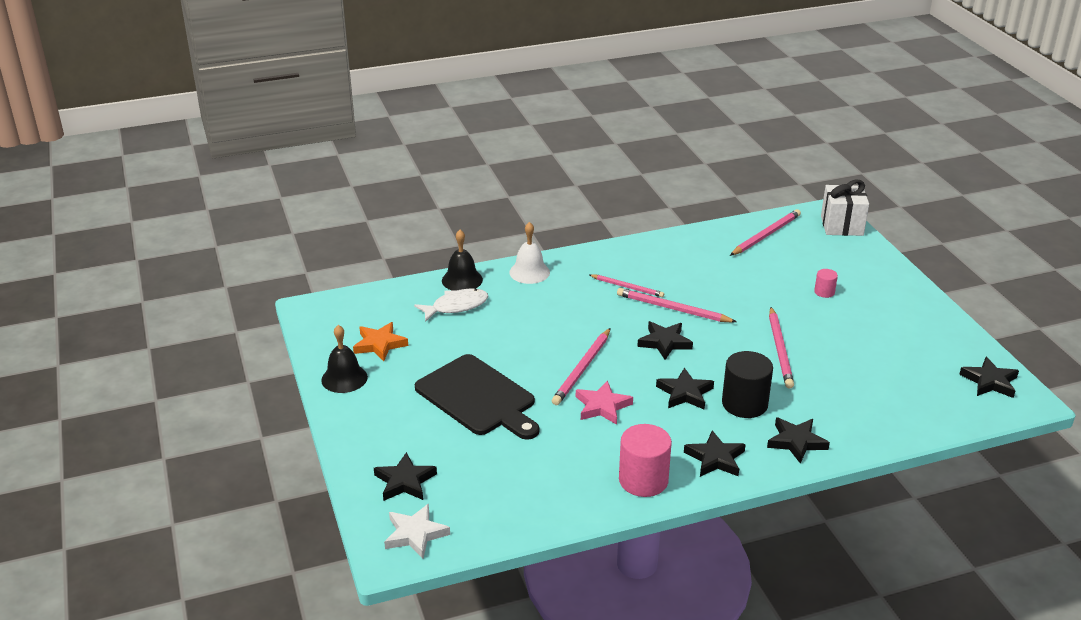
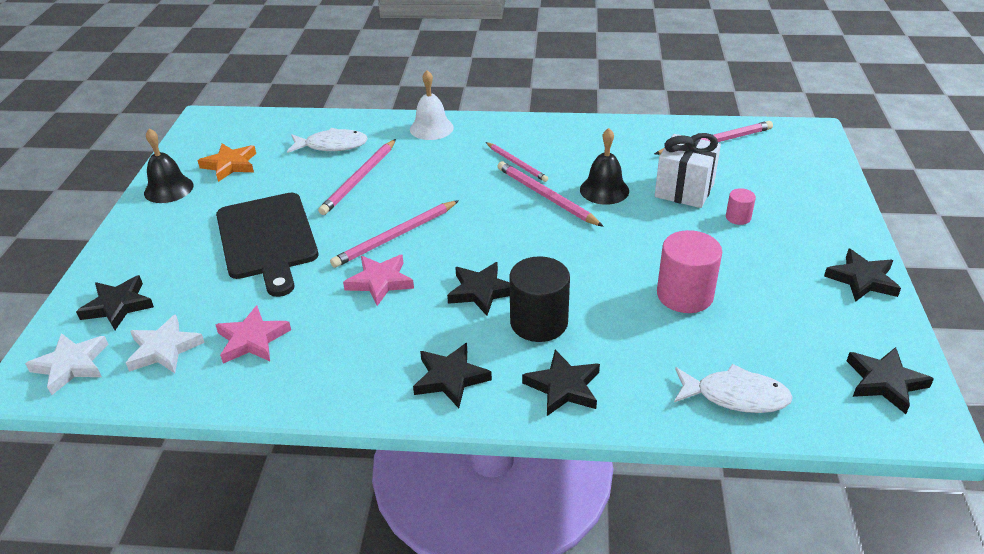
camera: 25 degrees right, 5 degrees up
(462, 280) = (361, 122): black bell -> black bell (604, 190)
(479, 501) = (164, 349): none -> white star
(543, 474) = (252, 339): none -> pink star
(643, 480) = (348, 379): pink cylinder -> pink cylinder (684, 295)
(664, 342) = (506, 230): black star -> black star (862, 279)
(780, 349) = (632, 270): pink pencil -> pink pencil (360, 179)
(842, 226) = (815, 149): white gift -> white gift (684, 190)
(908, 416) = (735, 396): none -> white fish

